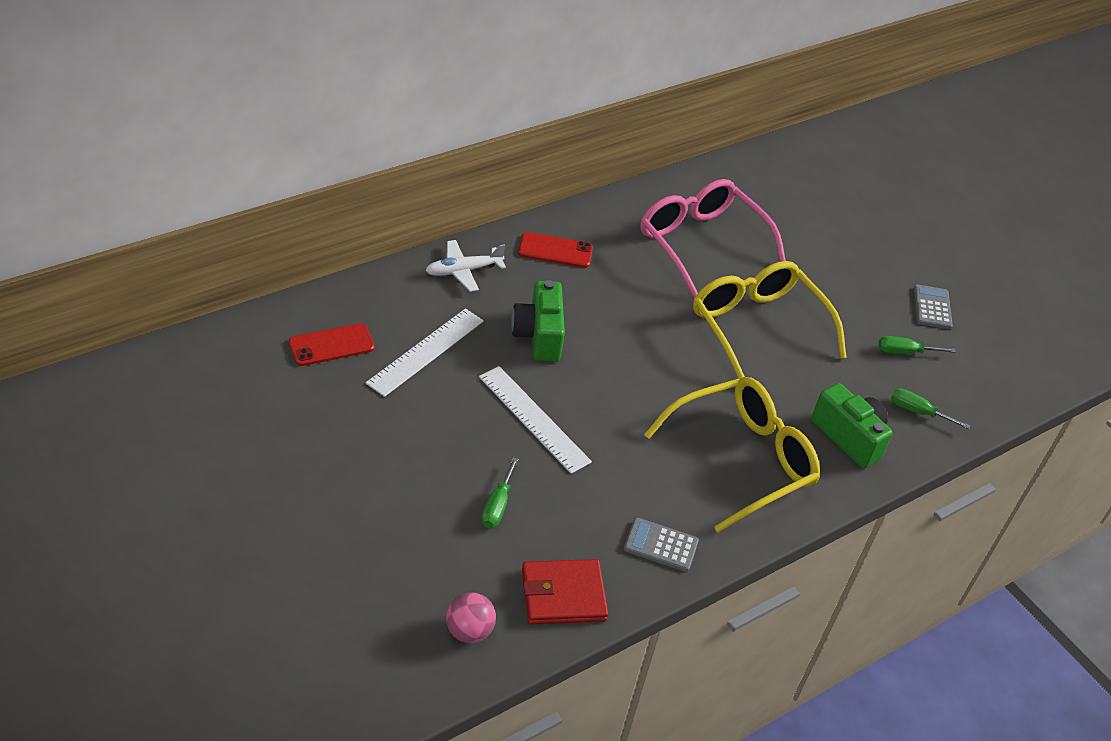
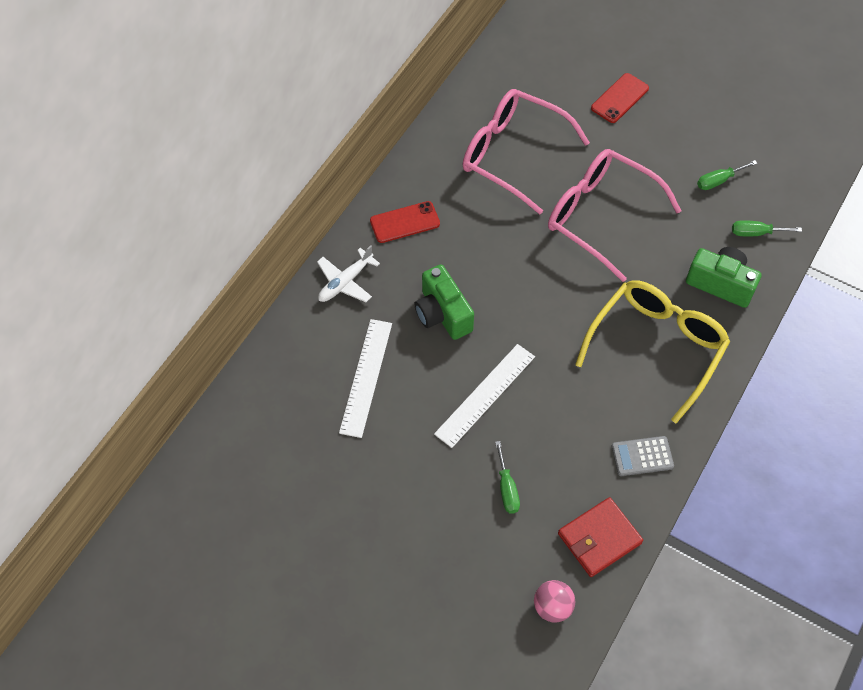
camera: 20 degrees left, 15 degrees up
(331, 345) = (289, 411): red phone -> red phone (619, 98)
(533, 419) = (485, 395): white ruler -> white ruler turned 75 degrees counterclockwise
(758, 328) = (601, 216): yellow glasses -> pink glasses
(932, 307) = (716, 126): grey calculator -> none

